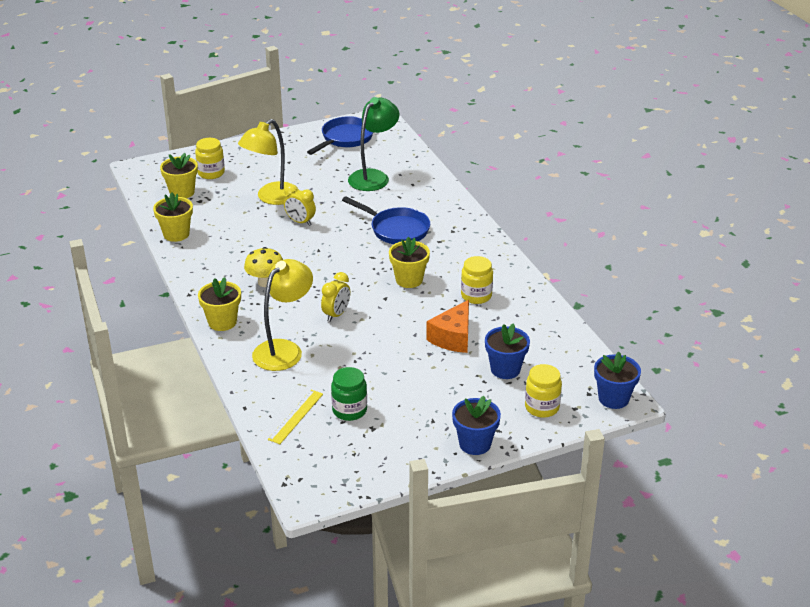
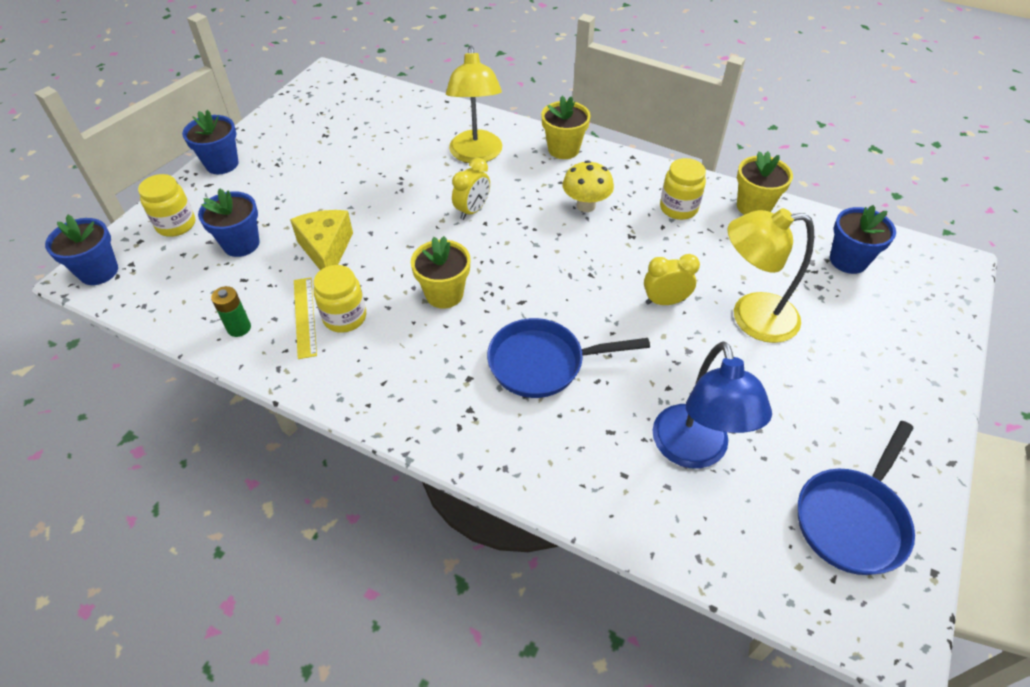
camera: 140 degrees right, 15 degrees up
(182, 192) = (848, 260): yellow flower pot -> blue flower pot
(211, 173) = (877, 310): yellow jar -> yellow jar (678, 208)
(271, 198) = (751, 317): yellow lamp -> yellow lamp turned 90 degrees counterclockwise
(296, 416) = (398, 114): yellow ruler -> yellow ruler (304, 317)
(336, 315) = (472, 210): yellow clock -> yellow clock turned 135 degrees counterclockwise
(345, 138) = (852, 519): blue pan -> blue pan turned 45 degrees clockwise
(349, 410) = (359, 138): green jar -> none
(373, 176) = (694, 451): green lamp -> blue lamp
(453, 337) = (326, 250): orange cheese -> yellow cheese
(541, 319) = (239, 328): none -> green battery

